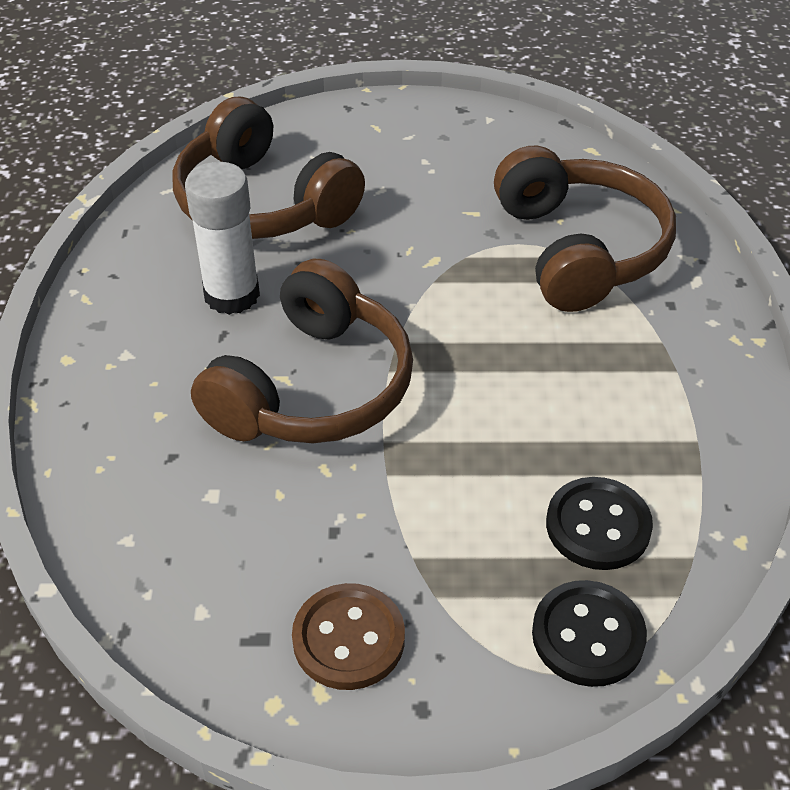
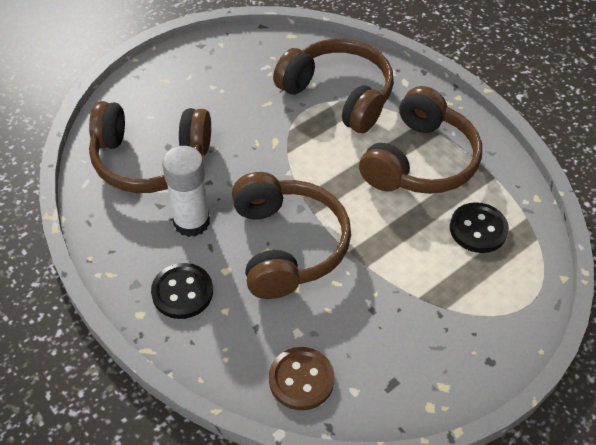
camera: 40 degrees left, 5 degrees up
(348, 639) = (430, 354): brown button -> brown button (301, 379)
(588, 635) = (521, 281): black button -> black button (182, 292)
(607, 389) = (420, 161): none -> brown headphones

